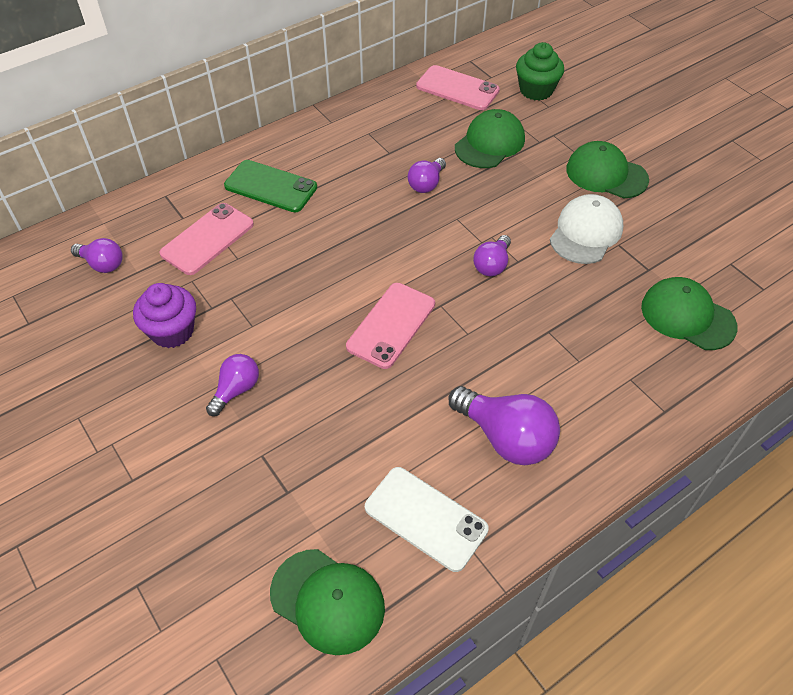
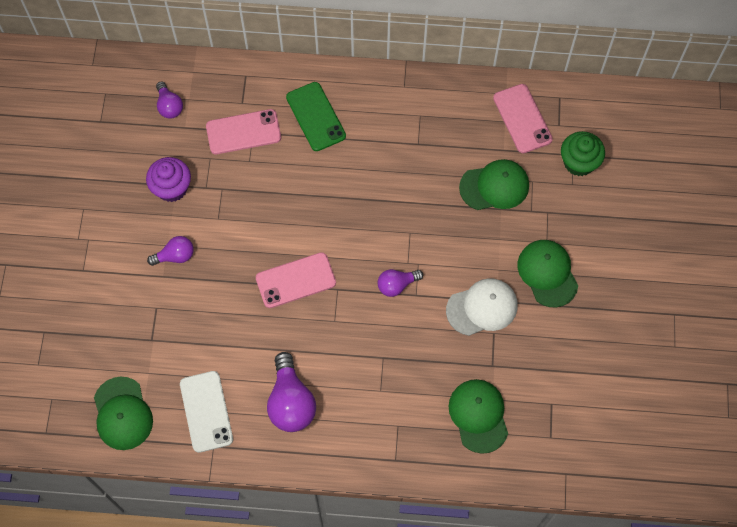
camera: 40 degrees right, 15 degrees up
(426, 184) = (417, 189): purple light bulb -> none

